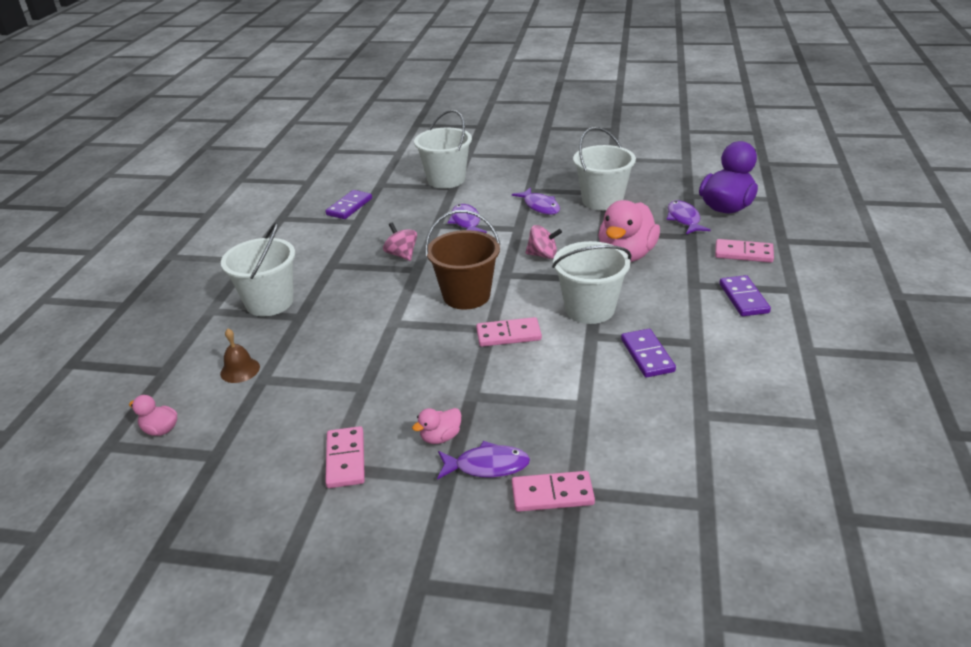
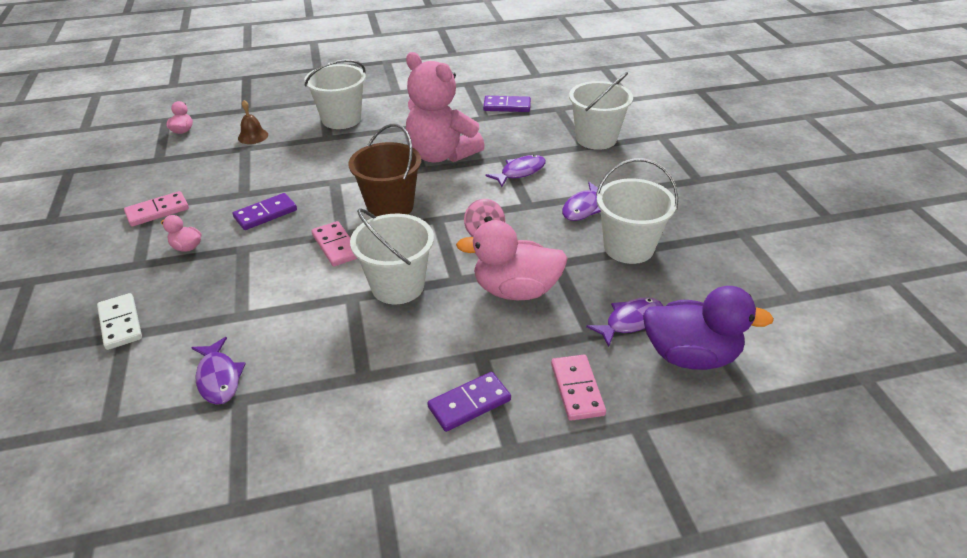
camera: 65 degrees right, 5 degrees up
(402, 255) = (441, 155): pink spinning top -> pink teddy bear
(487, 466) = (153, 280): purple fish -> purple fish (219, 378)
(552, 494) = (120, 323): pink domino -> white domino
(647, 355) = (328, 342): purple domino -> purple domino (265, 214)

